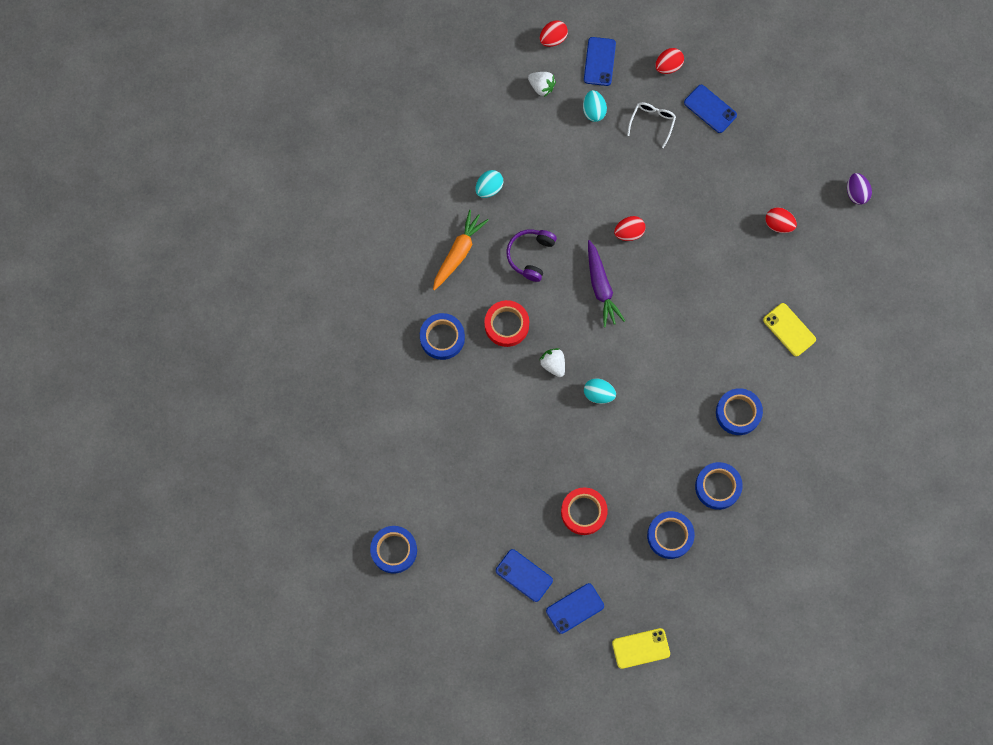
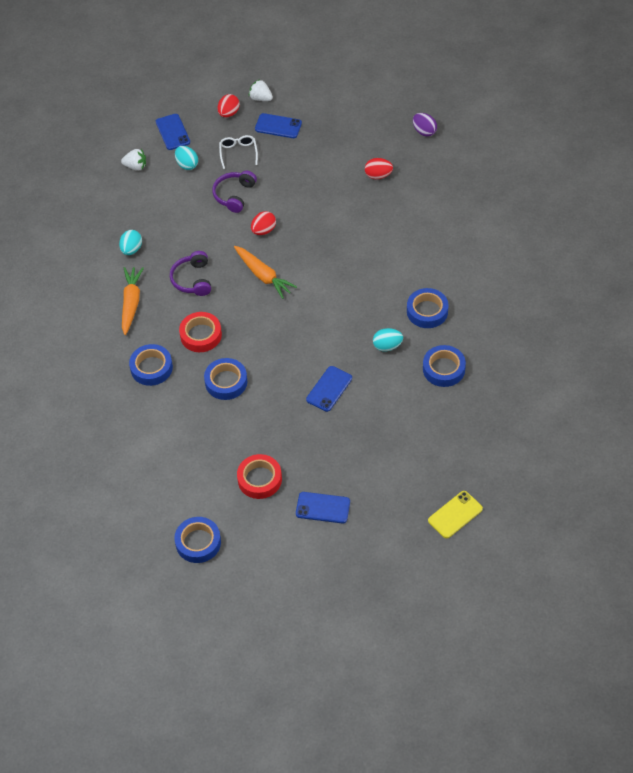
camera: 25 degrees left, 20 degrees down
(553, 39) = (127, 133): red egg -> none
(553, 364) = (256, 345): white strawberry -> white strawberry (260, 98)
(575, 608) = (381, 512): blue phone -> blue phone (329, 389)
(583, 512) = (345, 437): red tape -> red tape (259, 479)
(598, 394) = (306, 349): turquoise egg -> turquoise egg (387, 346)
(601, 287) = (263, 276): purple carrot -> orange carrot
(622, 173) = (234, 195): none -> purple headphones
(670, 536) = (427, 421): blue tape -> blue tape (226, 382)
(789, 329) = (431, 239): yellow phone -> none

